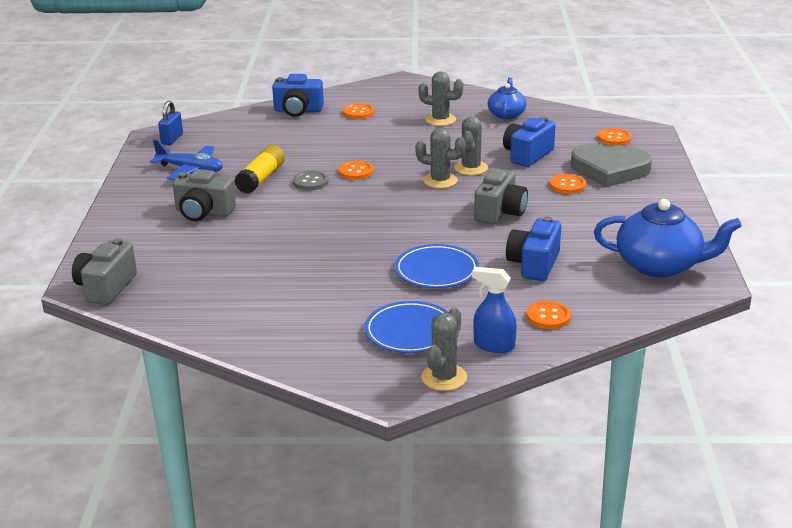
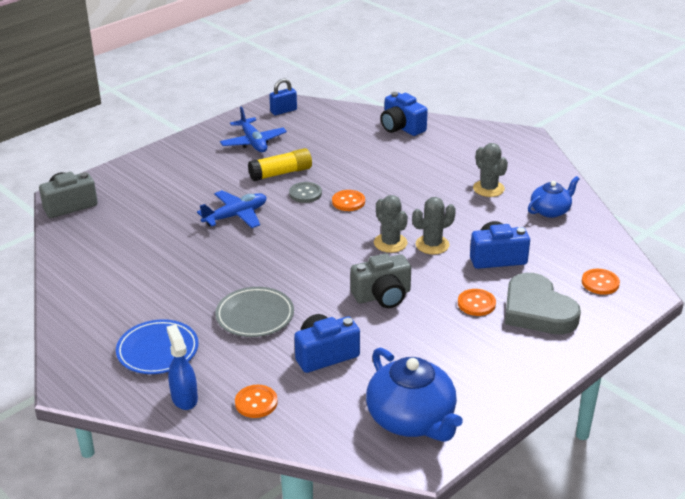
camera: 45 degrees right, 5 degrees up
(203, 212) = (204, 181): grey camera -> none
(283, 221) = (236, 216): none -> blue plane
(358, 112) = (440, 150): orange button -> none
(436, 271) = (255, 315): blue plate -> grey plate
(444, 377) = (116, 398): grey cactus -> none

